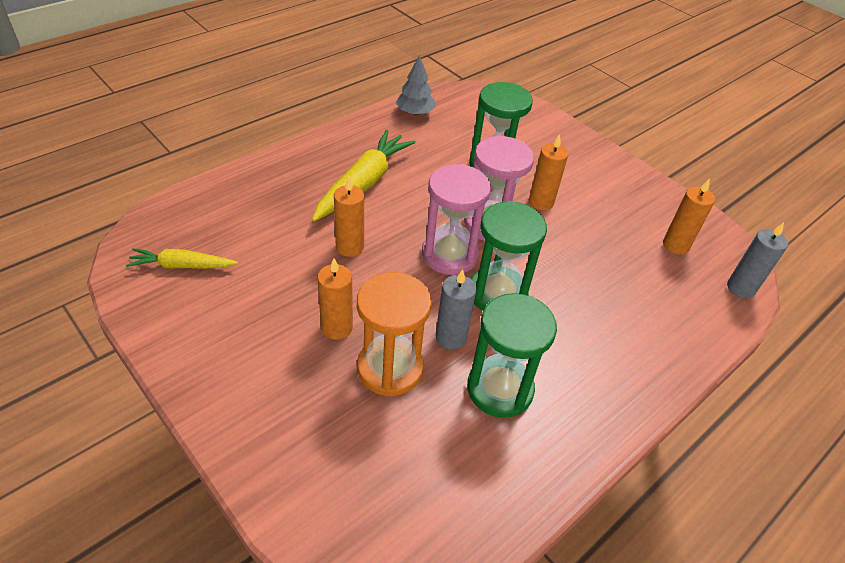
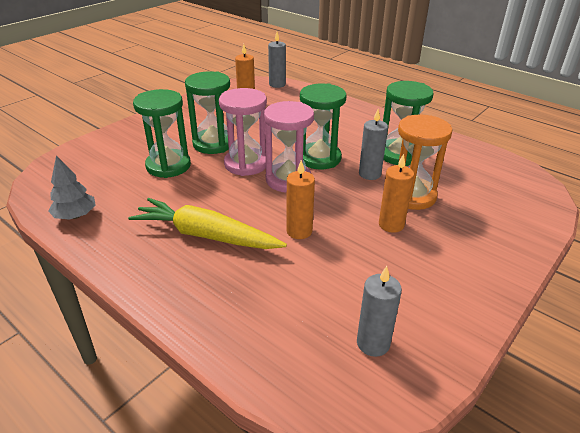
camera: 95 degrees left, 10 degrees down
(182, 266) = (373, 343): yellow carrot -> grey candle
(541, 202) = (213, 144): orange candle -> green hourglass

